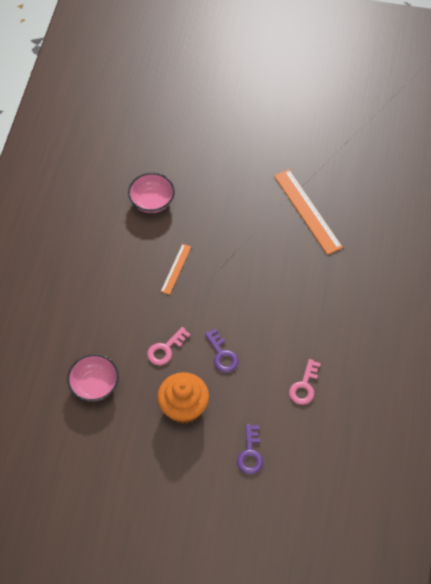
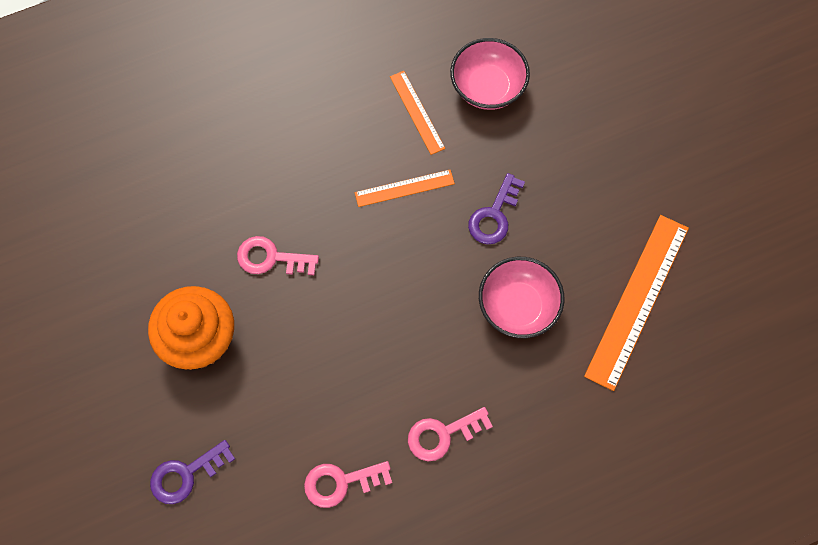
camera: 55 degrees right, 10 degrees up
(95, 385) = (158, 207): pink bowl -> pink bowl (518, 306)
(140, 239) = (417, 112): none -> orange ruler
(222, 355) = (313, 337): purple key -> purple key (494, 215)
(312, 329) = (442, 434): none -> pink key

